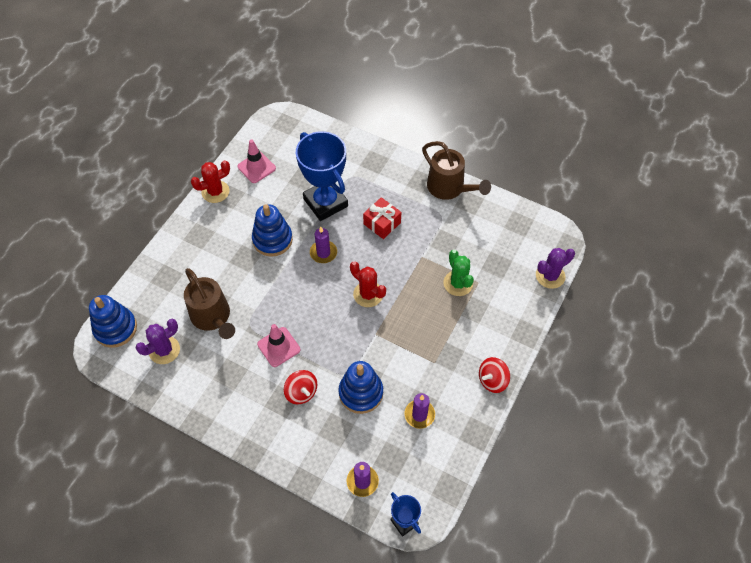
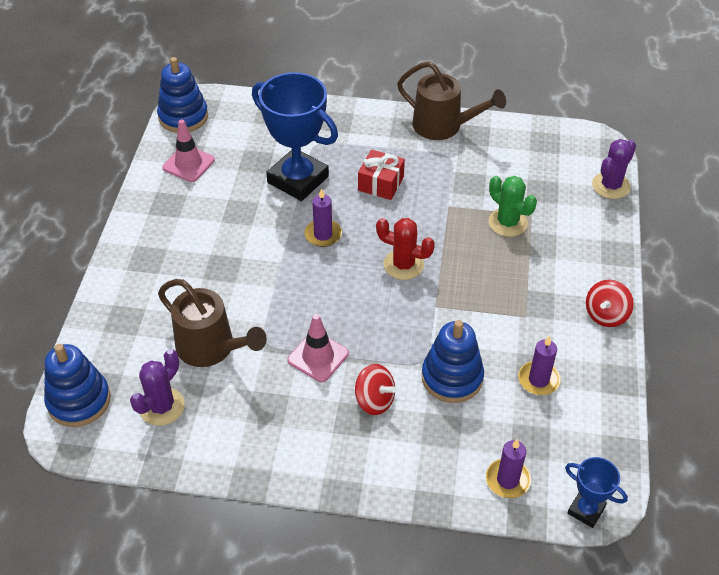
camera: 20 degrees left, 10 degrees down
(215, 192) = (146, 204): red cactus -> none
(272, 240) = (249, 238): blue stacking toy -> blue stacking toy (183, 117)

